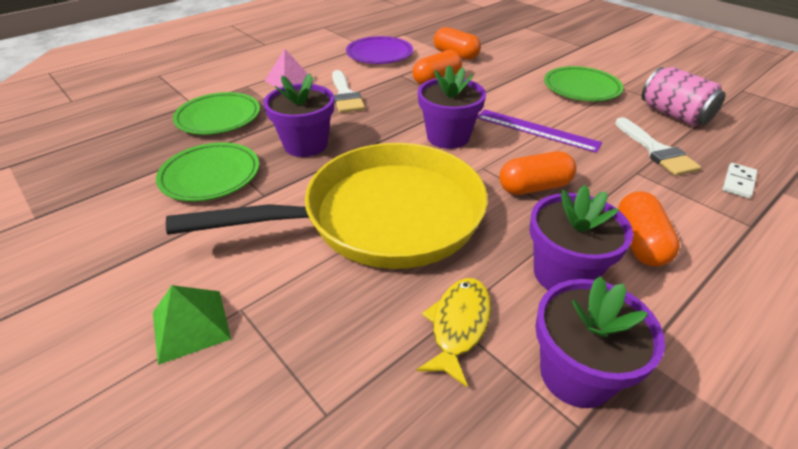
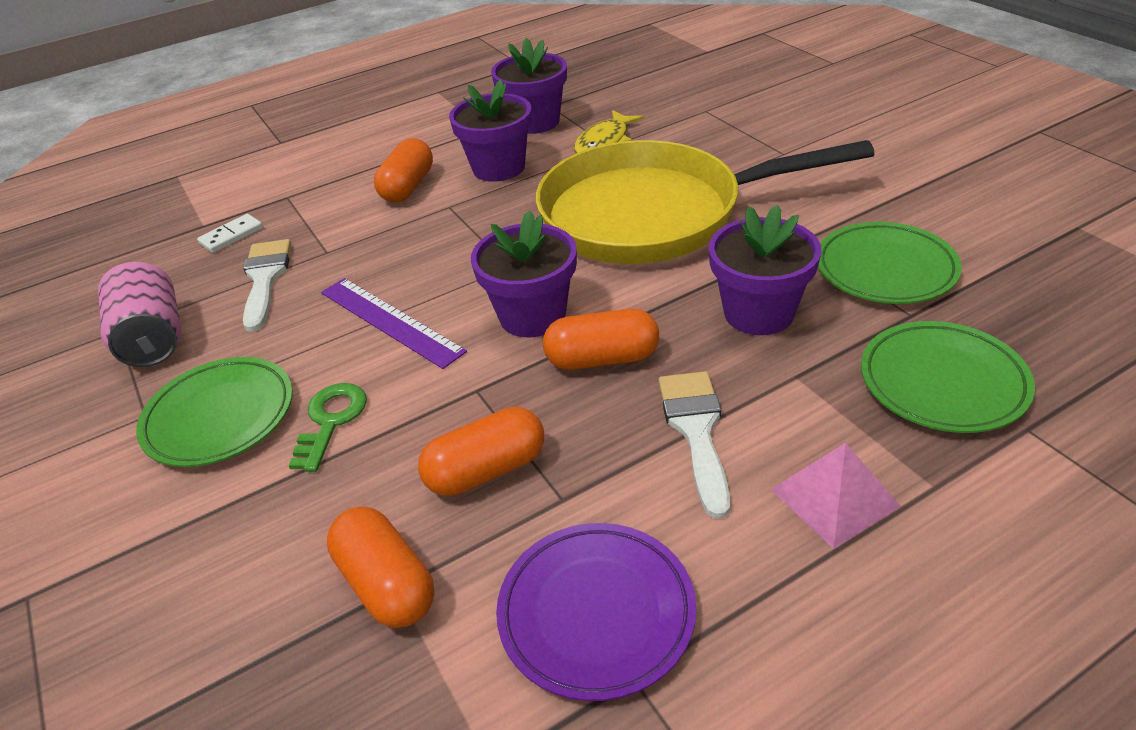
camera: 165 degrees left, 0 degrees up
(190, 325) = (821, 145): green pyramid -> none
(523, 89) = (331, 421): none -> green key
(534, 187) = (464, 239): orange capsule -> orange capsule (602, 359)

